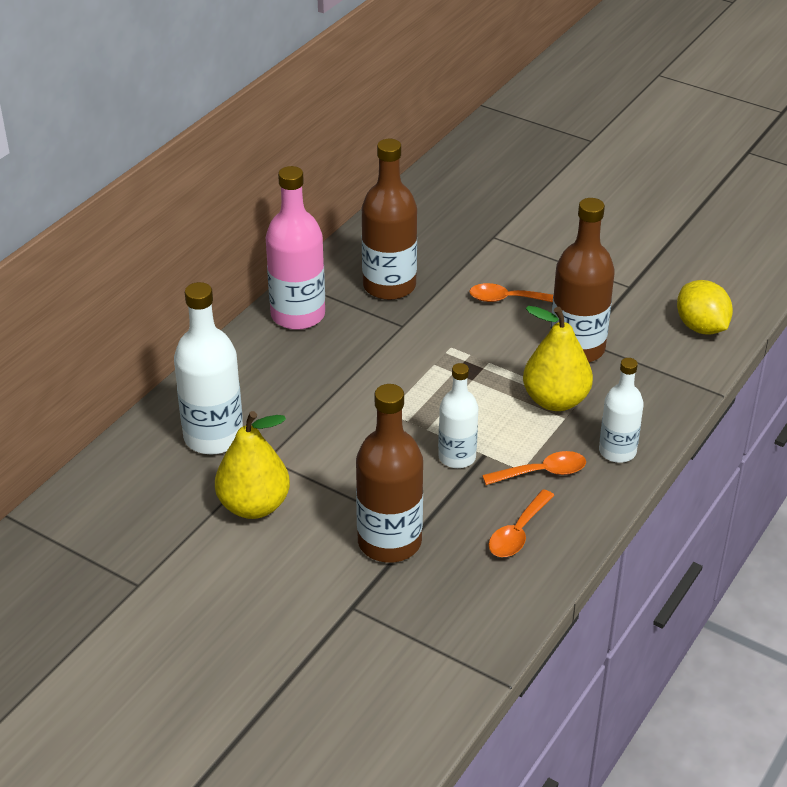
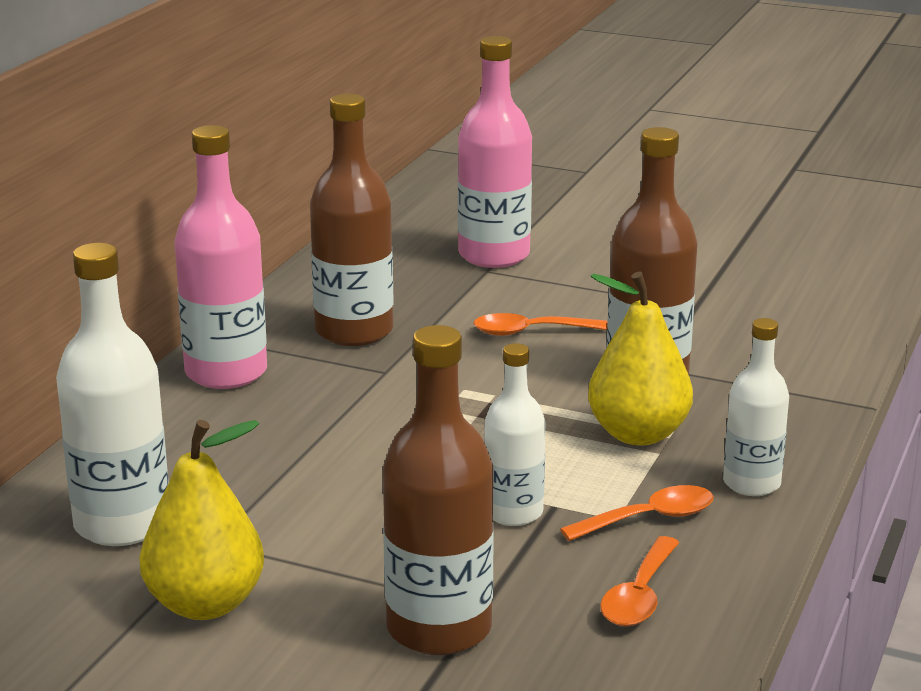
camera: 10 degrees left, 15 degrees down
(501, 222) = (494, 255): none -> pink bottle
(701, 327) = (811, 339): yellow lemon -> none

